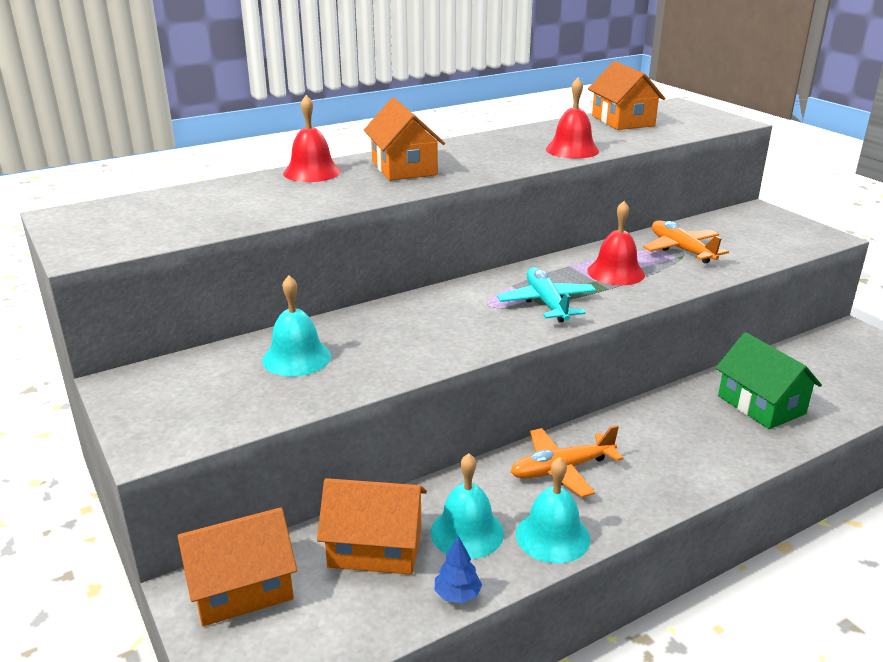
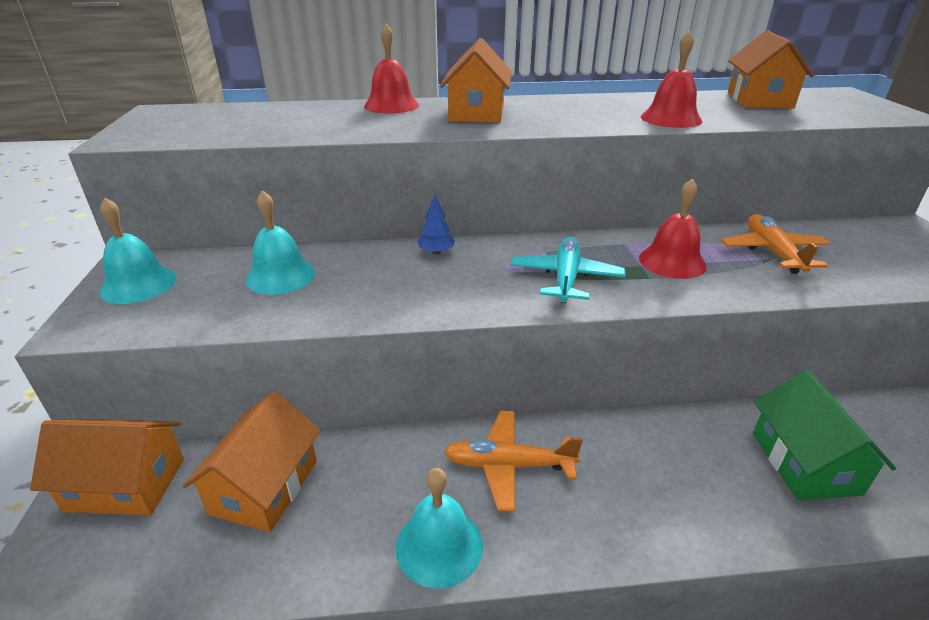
camera: 25 degrees right, 5 degrees up
(375, 547) = (265, 487): orange house -> orange house turned 75 degrees clockwise
(457, 595) = (289, 578): blue tree -> blue tree (436, 252)
(467, 532) = (358, 504): turquoise bell -> turquoise bell (138, 284)

